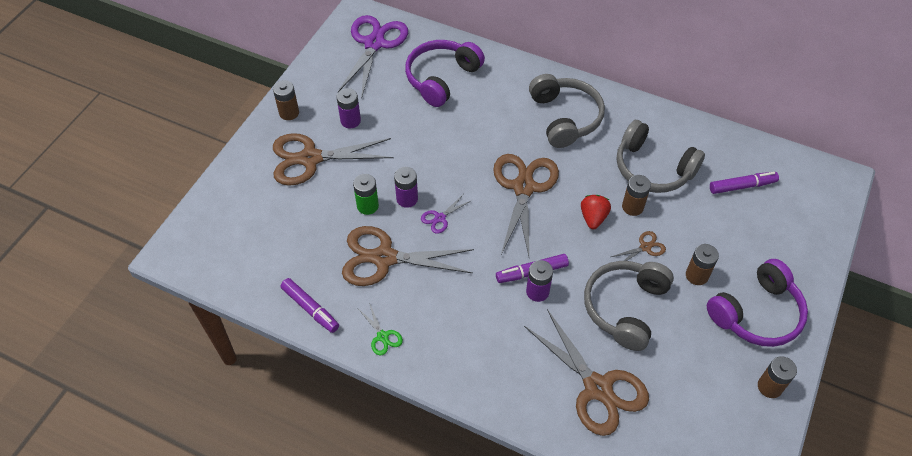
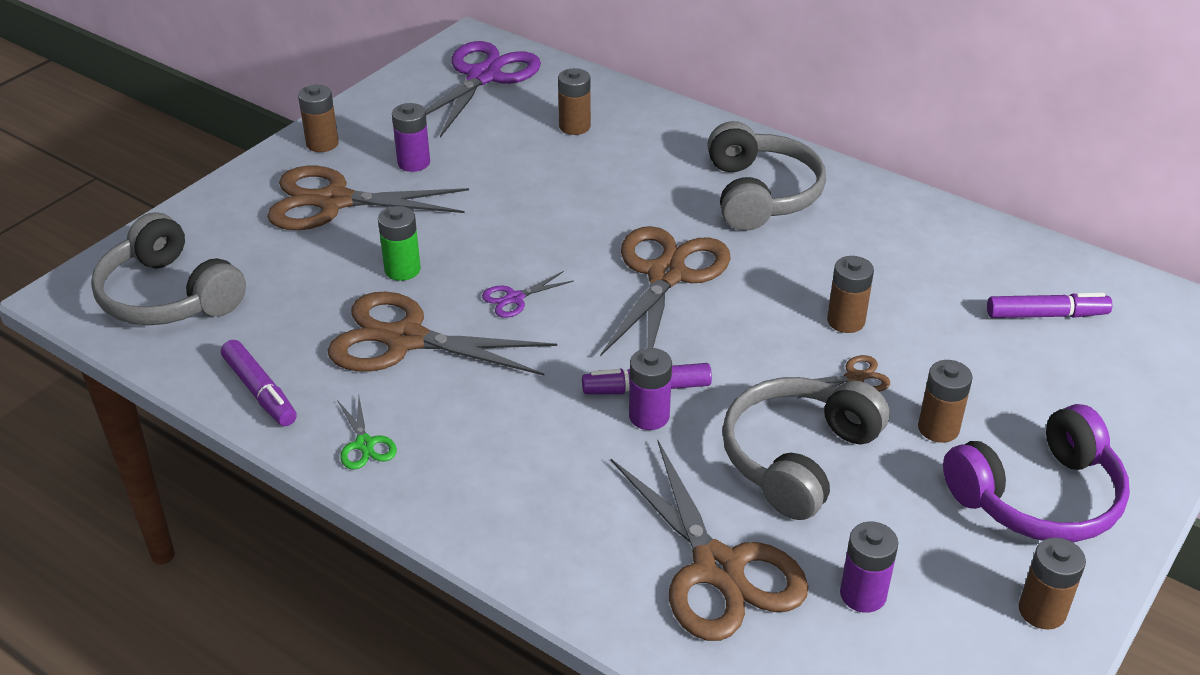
camera: 10 degrees right, 15 degrees down
(407, 199) = (469, 268): purple battery -> purple battery (863, 594)
(441, 78) = (574, 126): purple headphones -> brown battery
(593, 218) = (773, 328): red strawberry -> none
(652, 168) = (893, 274): grey headphones -> grey headphones (168, 296)

